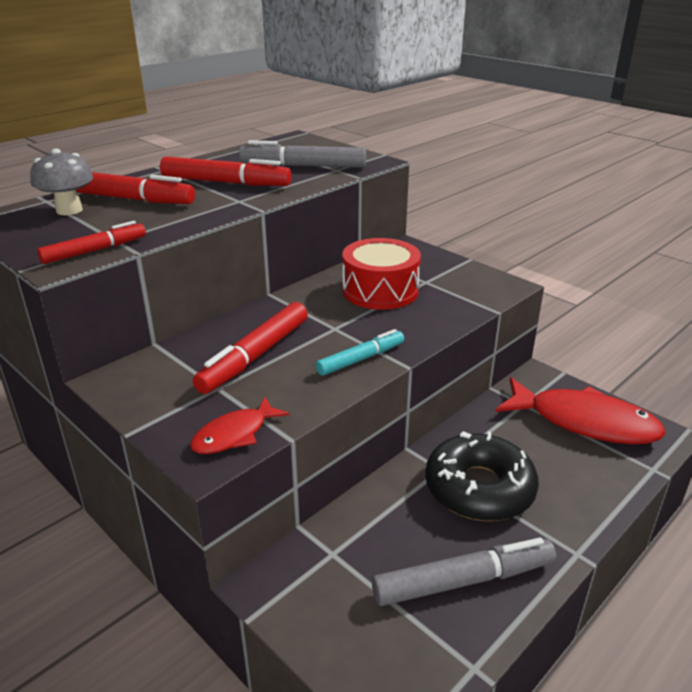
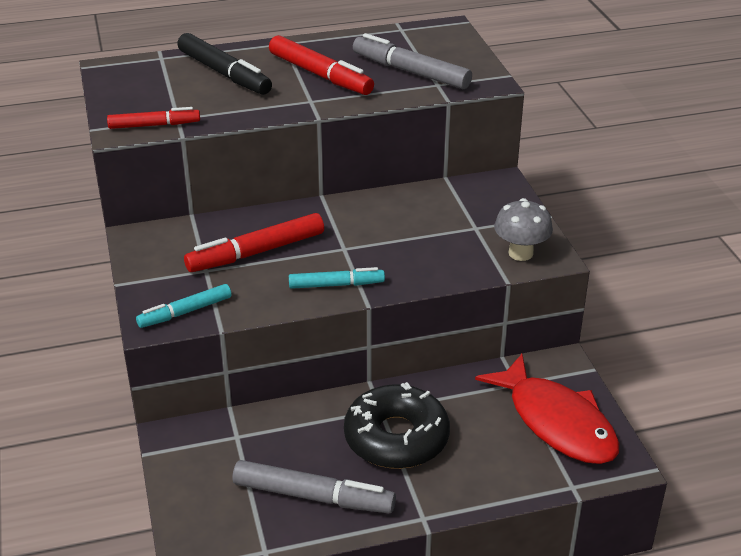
camera: 30 degrees right, 5 degrees up
(69, 210) = (169, 74): grey mushroom -> grey mushroom (520, 253)
(128, 199) = (224, 73): red marker -> black marker
(234, 434) = (186, 312): red fish -> turquoise marker
(380, 290) = (422, 223): red drum -> none

